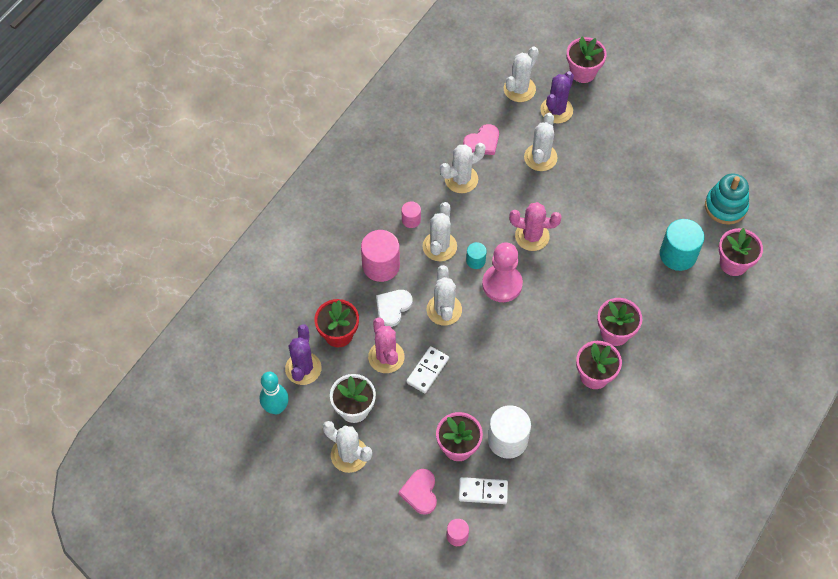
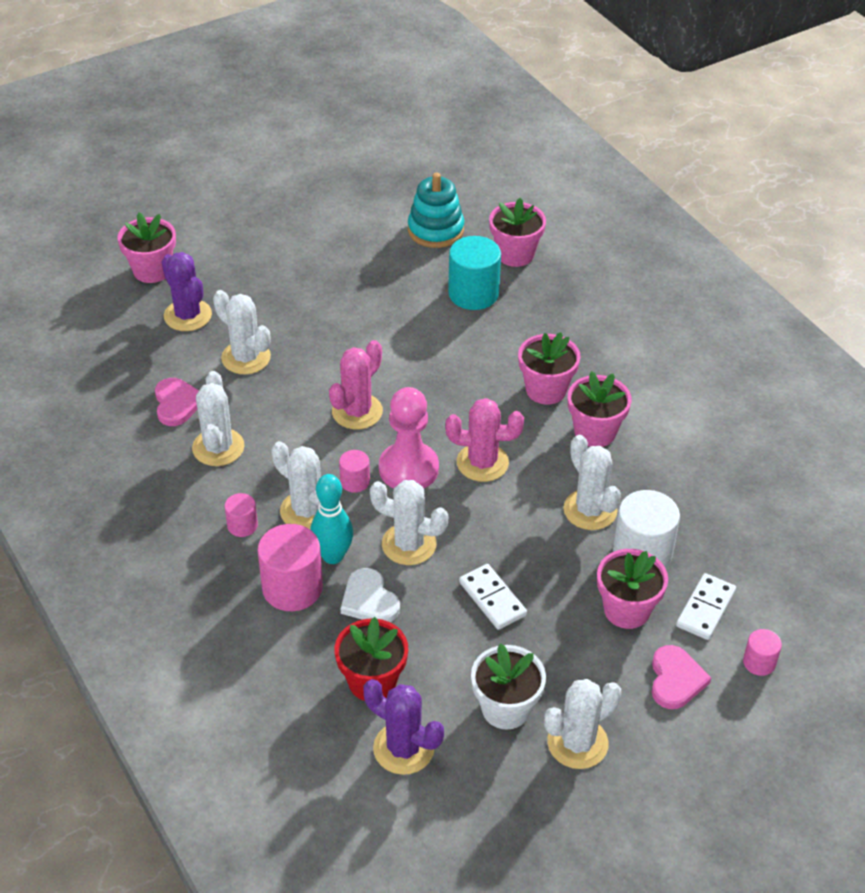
camera: 65 degrees left, 15 degrees down
(276, 408) = (450, 810): turquoise bowling pin -> turquoise bowling pin (333, 556)
(386, 357) = (444, 638): pink cactus -> pink cactus (482, 463)
(420, 492) = (675, 679): pink heart -> pink heart turned 105 degrees counterclockwise
(475, 260) = (355, 481): turquoise cylinder -> pink cylinder
(519, 89) = (126, 337): white cactus -> white cactus (590, 510)

